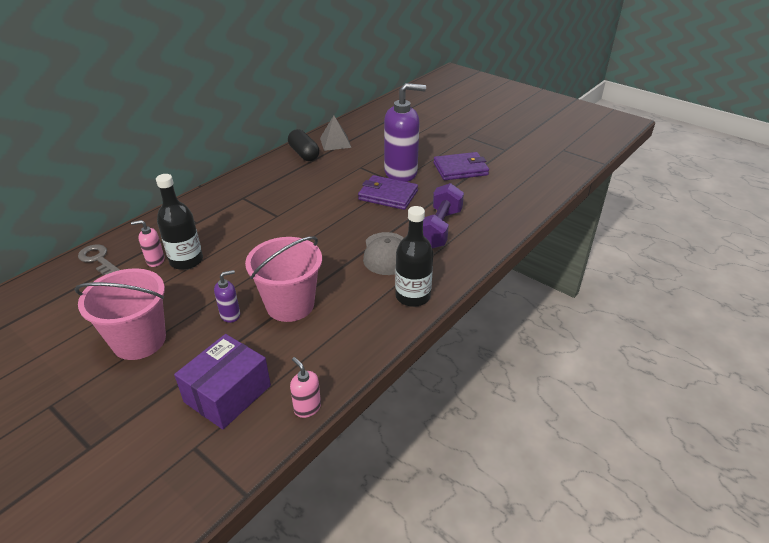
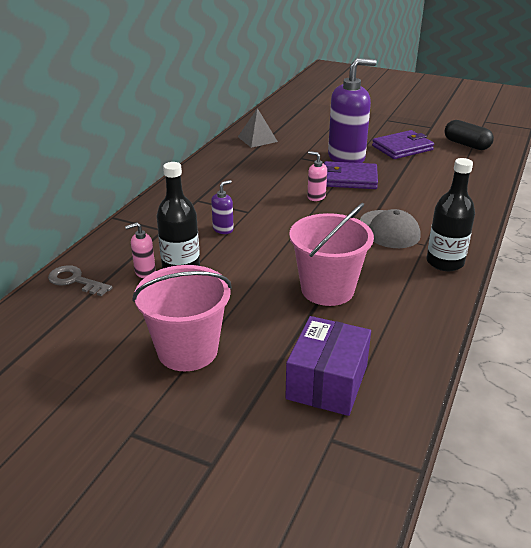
camera: 15 degrees left, 5 degrees down
(230, 315) = (271, 309): purple soap dispenser -> purple soap dispenser (223, 229)
(304, 154) = (232, 153): black capsule -> black capsule (466, 145)
(307, 408) = (420, 378): pink soap dispenser -> pink soap dispenser (316, 197)
(439, 229) = (423, 201): purple dumbbell -> none

